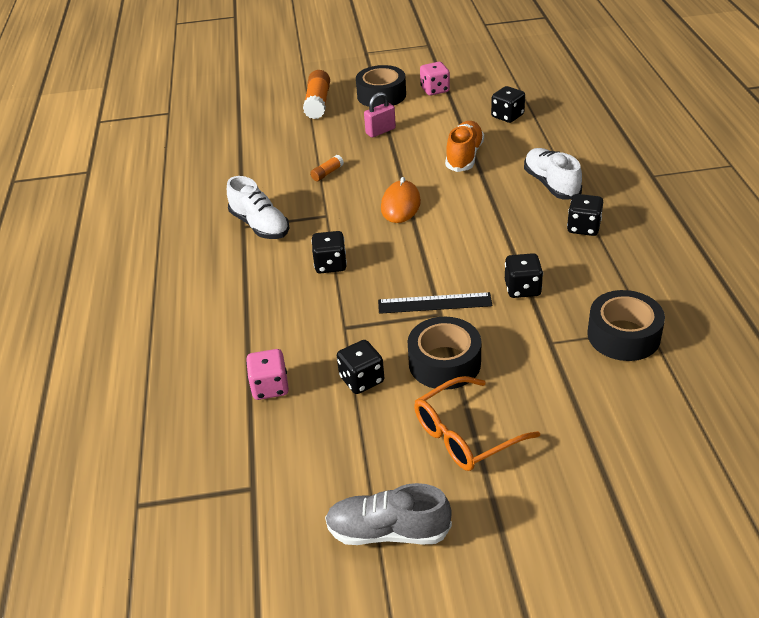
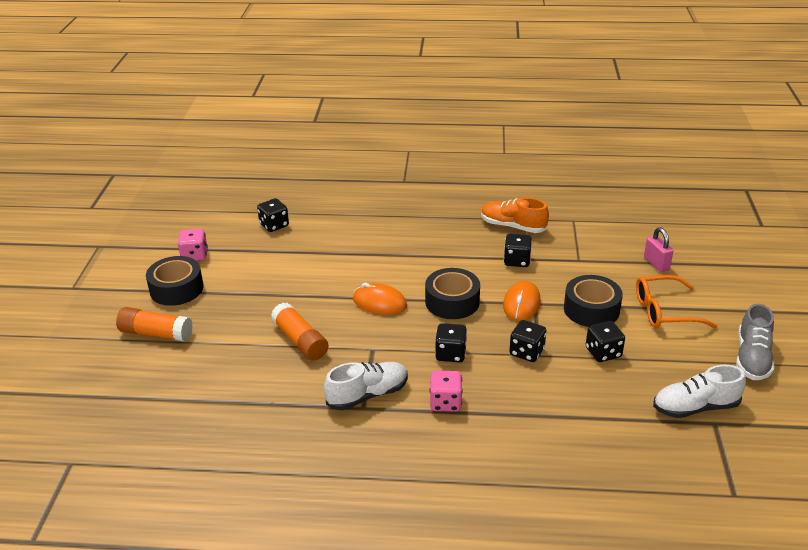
camera: 80 degrees left, 5 degrees down
(270, 387) = (604, 405): pink dice -> pink dice (445, 402)
(327, 173) = (300, 341): orange glue stick -> orange glue stick, size x1.96
(380, 131) = (246, 298): pink padlock -> pink padlock (656, 264)
(434, 303) = (521, 304): black ruler -> orange mouse
(464, 156) = (323, 257): orange shoe -> orange shoe (512, 226)
(465, 434) = (665, 311): orange glasses -> orange glasses turned 105 degrees clockwise
(551, 184) = (391, 224): white shoe -> white shoe (695, 407)
(583, 227) = (454, 221): black dice -> black dice (526, 352)
(623, 335) = (578, 231): black tape -> black tape (452, 302)

